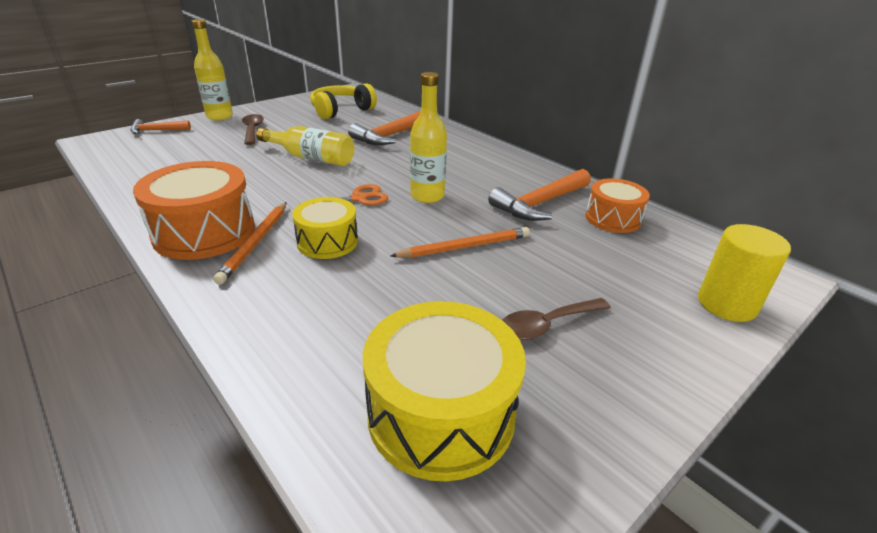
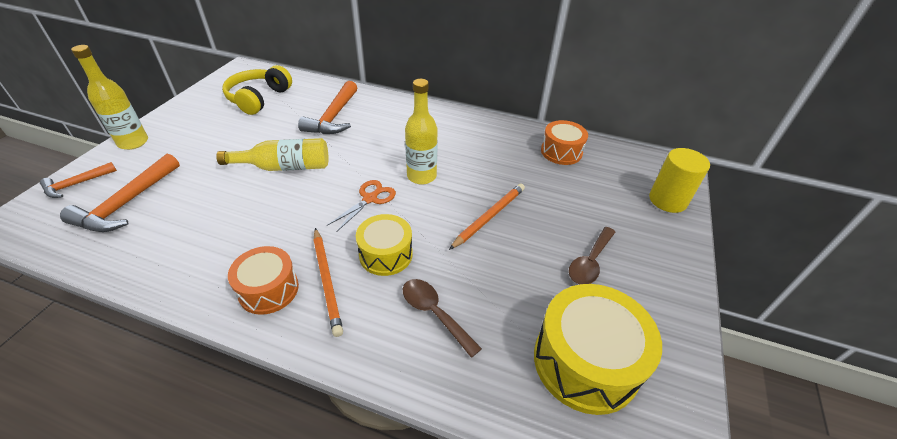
camera: 30 degrees left, 10 degrees up
(204, 232) = (268, 289): orange drum -> orange drum, size x0.61
(252, 130) = (190, 150): brown spoon -> brown spoon (434, 313)
(540, 203) = (506, 154): orange hammer -> orange hammer (127, 203)

